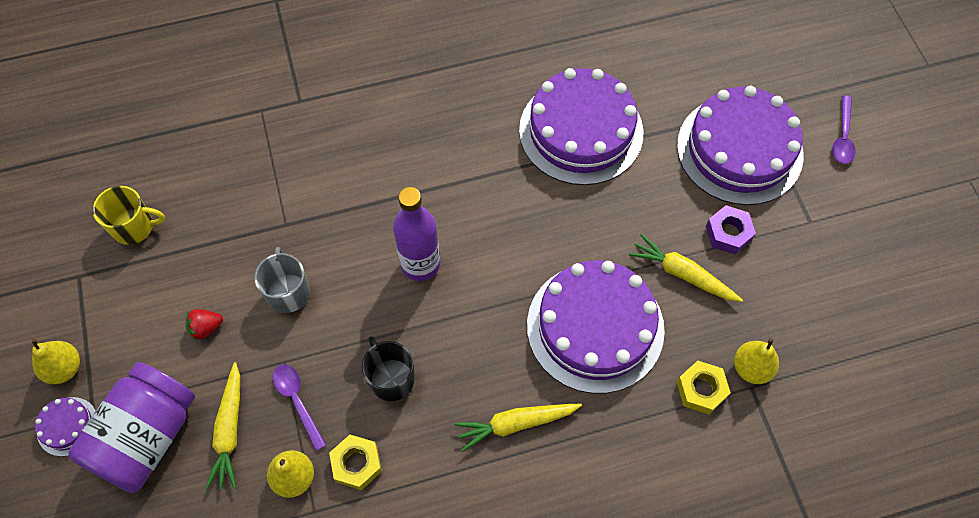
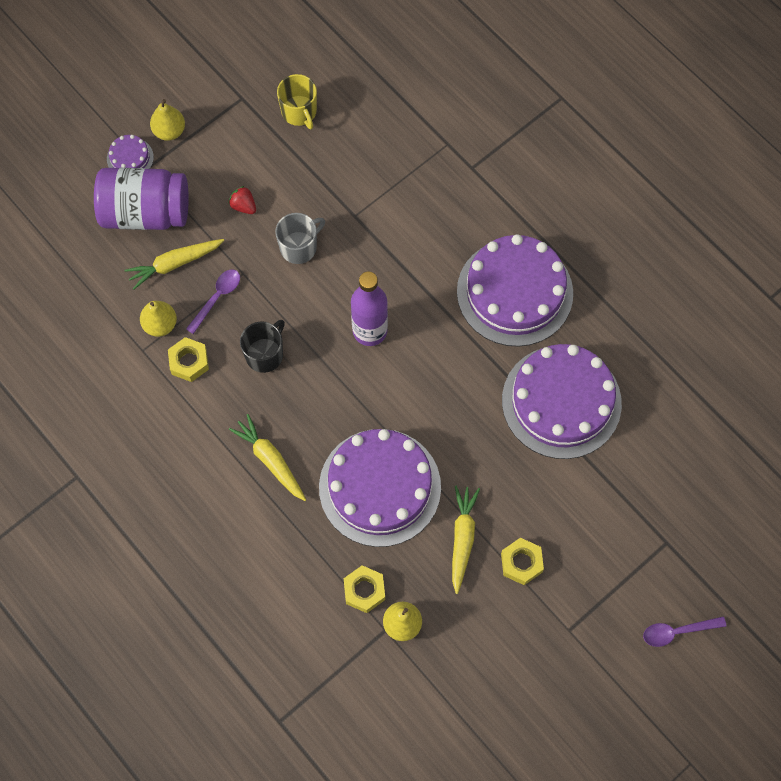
camera: 65 degrees right, 5 degrees up
(728, 233) = (521, 563): purple nut -> yellow nut
(739, 150) = (613, 544): purple cake -> purple cake (514, 292)

